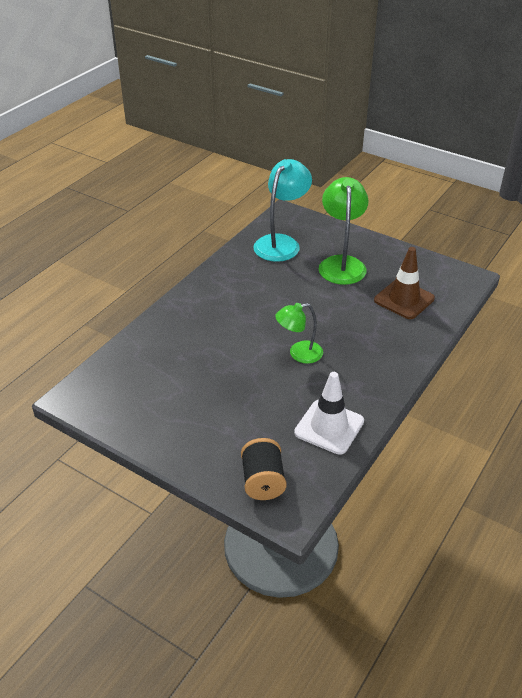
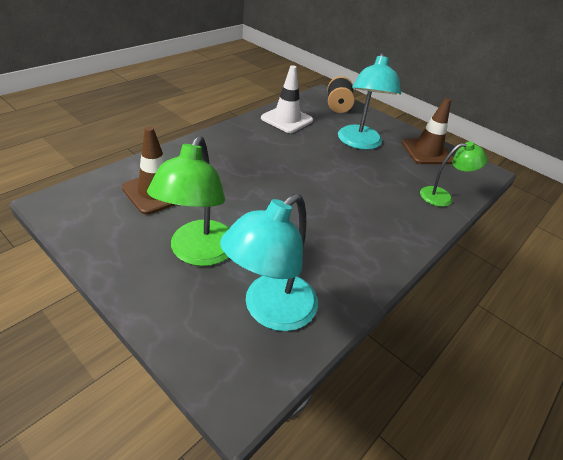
camera: 175 degrees left, 0 degrees up
(139, 412) = (427, 152): none -> brown traffic cone
(227, 406) = (359, 143): none -> turquoise lamp
(299, 353) = (293, 165): green lamp -> green lamp (442, 197)

